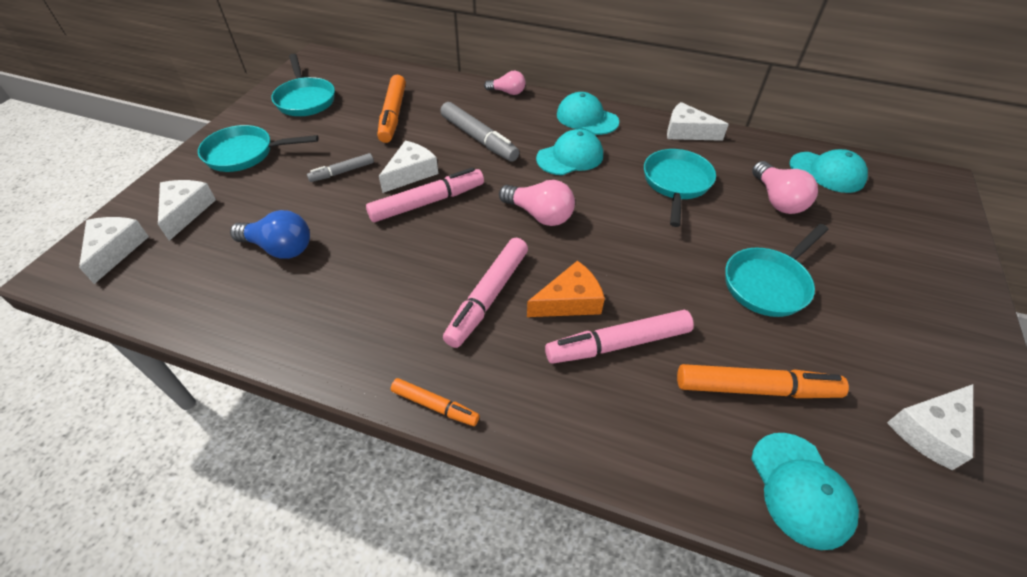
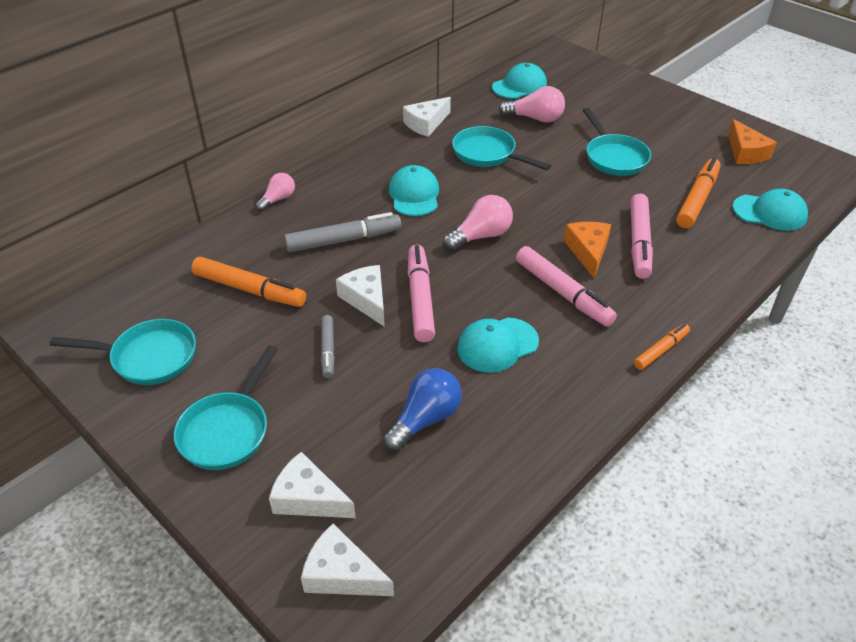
camera: 65 degrees left, 5 degrees down
(587, 118) = (364, 166): turquoise cap -> turquoise cap (497, 345)
(929, 430) = (745, 152): white cheese -> orange cheese

